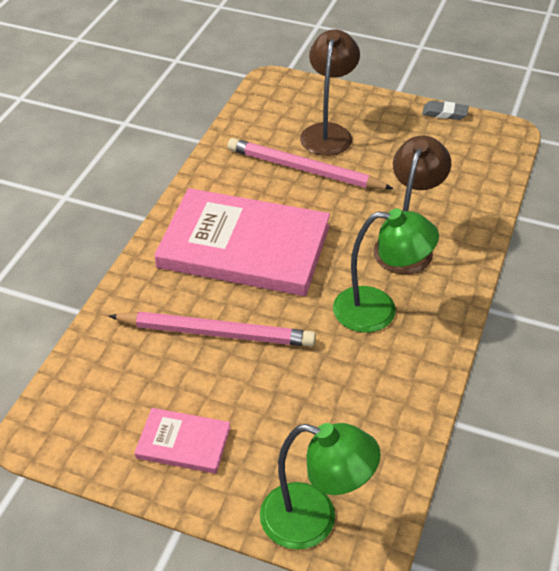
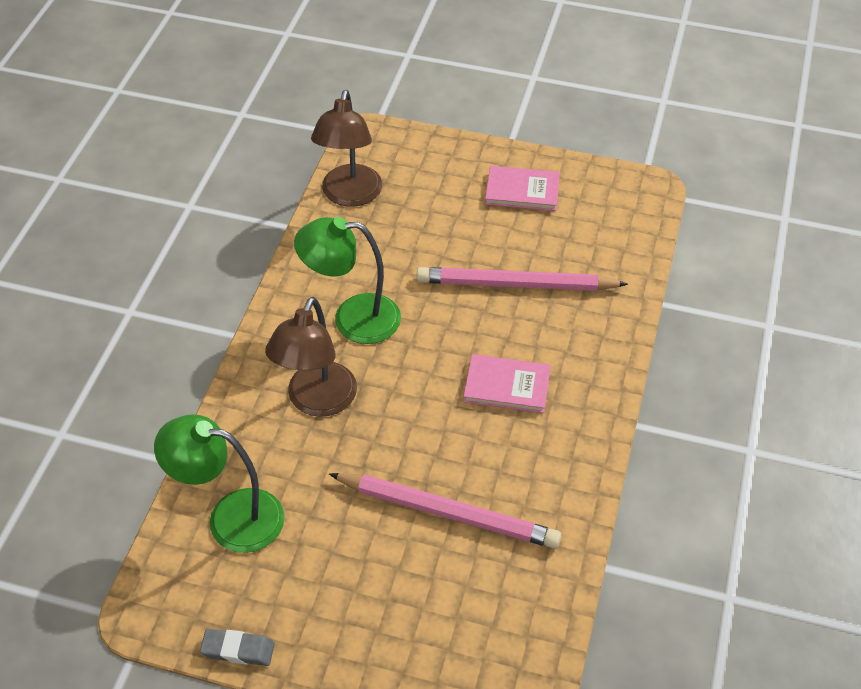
camera: 175 degrees right, 5 degrees up
(244, 246) = (507, 386): pink book -> pink book, size x0.45
(314, 520) = (407, 147): green lamp -> green lamp (230, 517)
(328, 132) = (419, 590): brown lamp -> brown lamp (349, 195)

